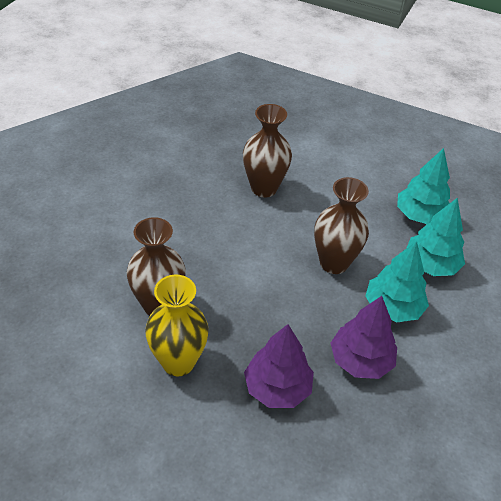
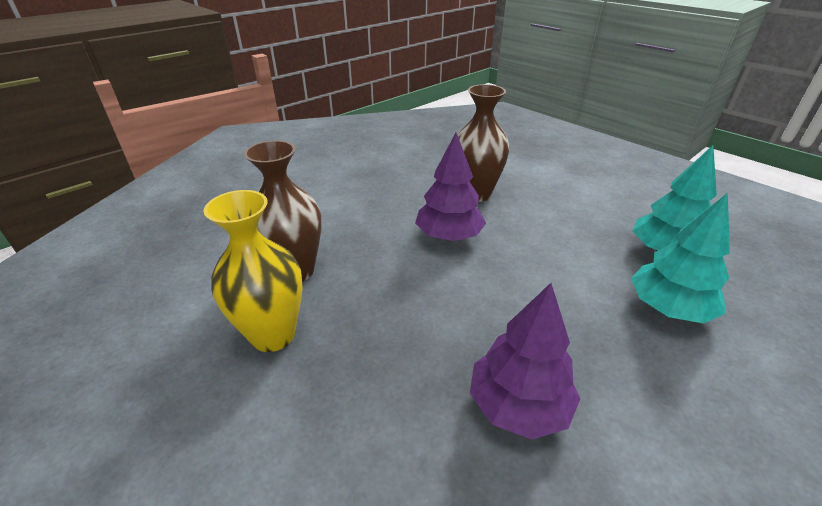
camera: 25 degrees right, 10 degrees down
(277, 388) = (376, 406): purple tree -> purple tree (449, 236)
(334, 263) = (527, 276): brown vase -> none
(393, 307) = (594, 347): turquoise tree -> none

